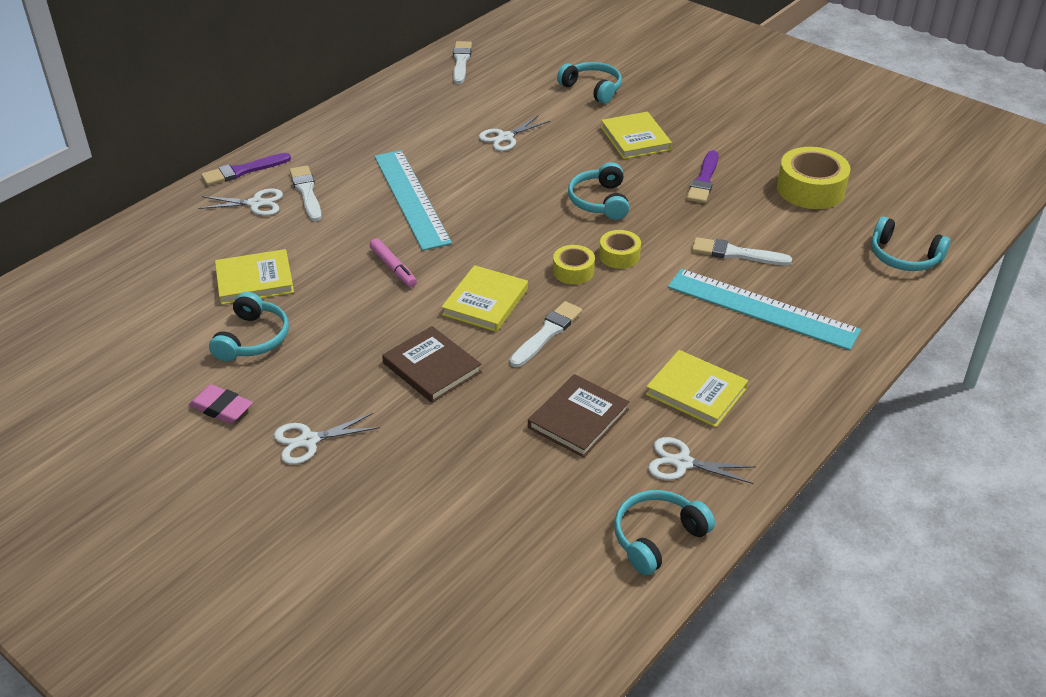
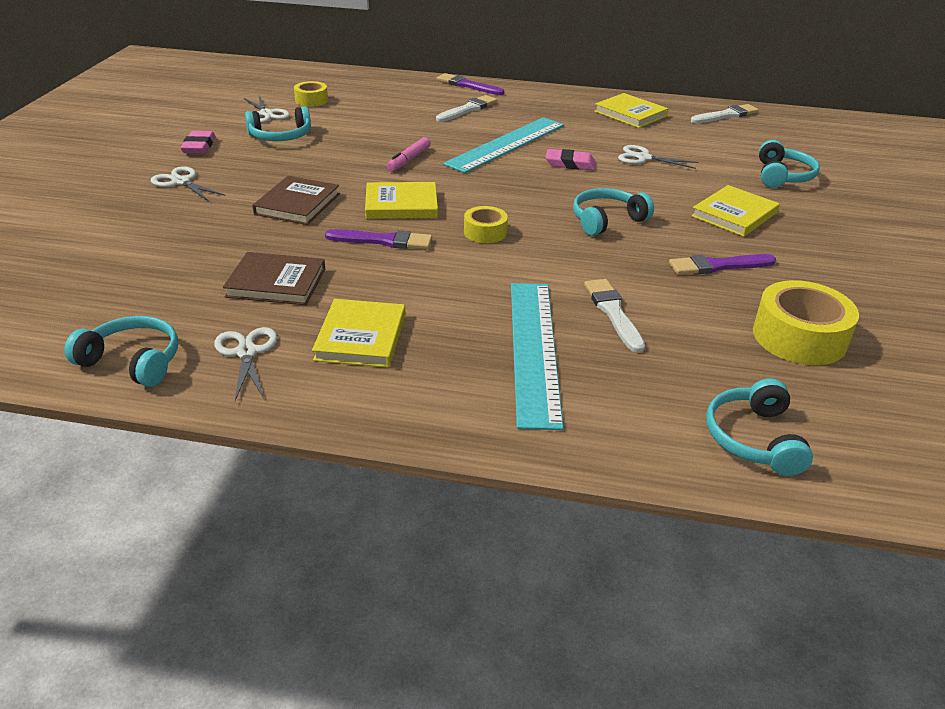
camera: 60 degrees right, 5 degrees down
(255, 280) = (346, 120): yellow book -> yellow book (630, 114)
(256, 203) = (434, 98): white scissors -> white scissors (266, 114)
(483, 179) = (570, 164): none -> pink eraser
(547, 333) = (383, 241): white brush -> purple brush
(619, 256) = (533, 249): yellow tape -> yellow tape (311, 100)

